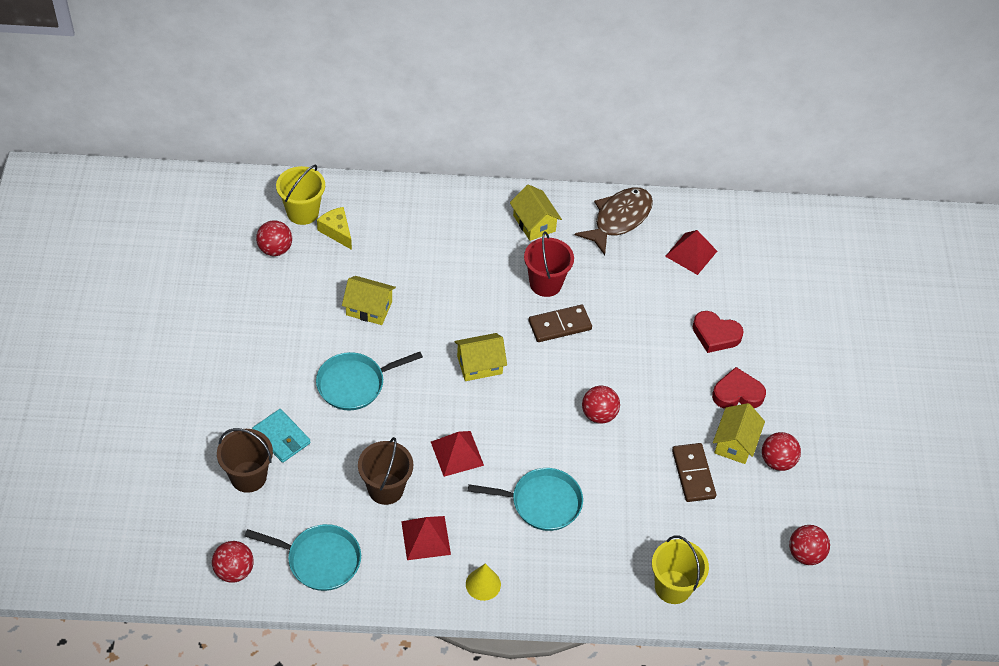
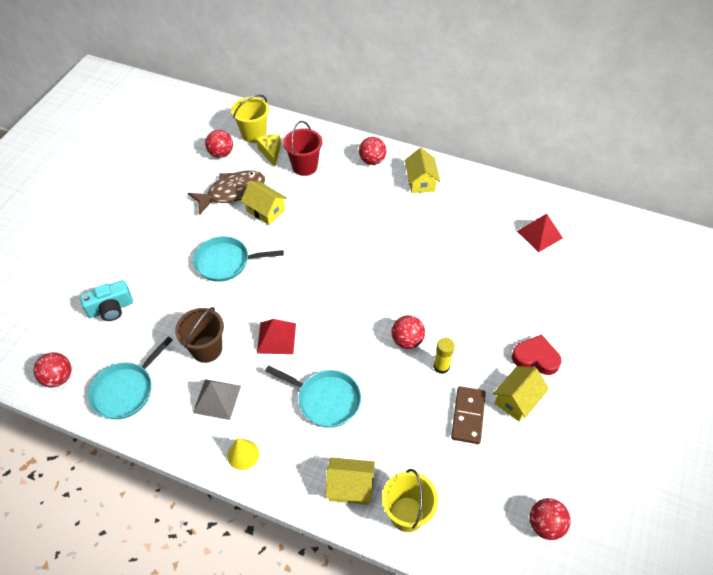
camera: 25 degrees right, 0 degrees up
(248, 476) = (111, 308): brown bucket -> turquoise camera
(281, 437) = (151, 286): turquoise wallet -> none
(320, 560) = (126, 390): turquoise pan -> turquoise pan turned 90 degrees clockwise
(425, 538) = (217, 399): red pyramid -> grey pyramid
(479, 365) = (328, 274): yellow house -> yellow house (350, 487)
(545, 283) = (409, 227): red bucket -> red bucket (304, 166)
(560, 325) = (406, 261): brown domino -> none
(619, 219) = (490, 195): brown fish -> brown fish (232, 192)
(646, 431) = (441, 366): none -> yellow glue stick
(715, 335) = (535, 303): red heart -> none
(777, 461) = (550, 428): red ball -> red ball (372, 161)

